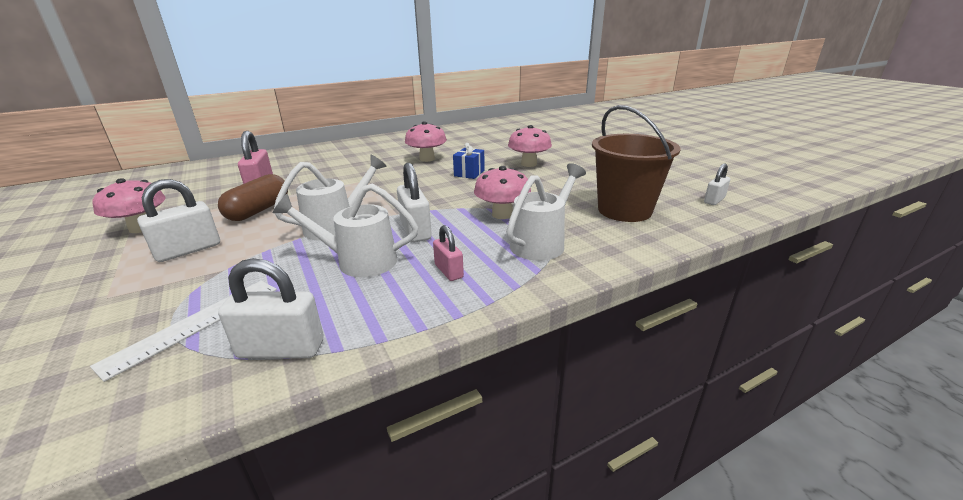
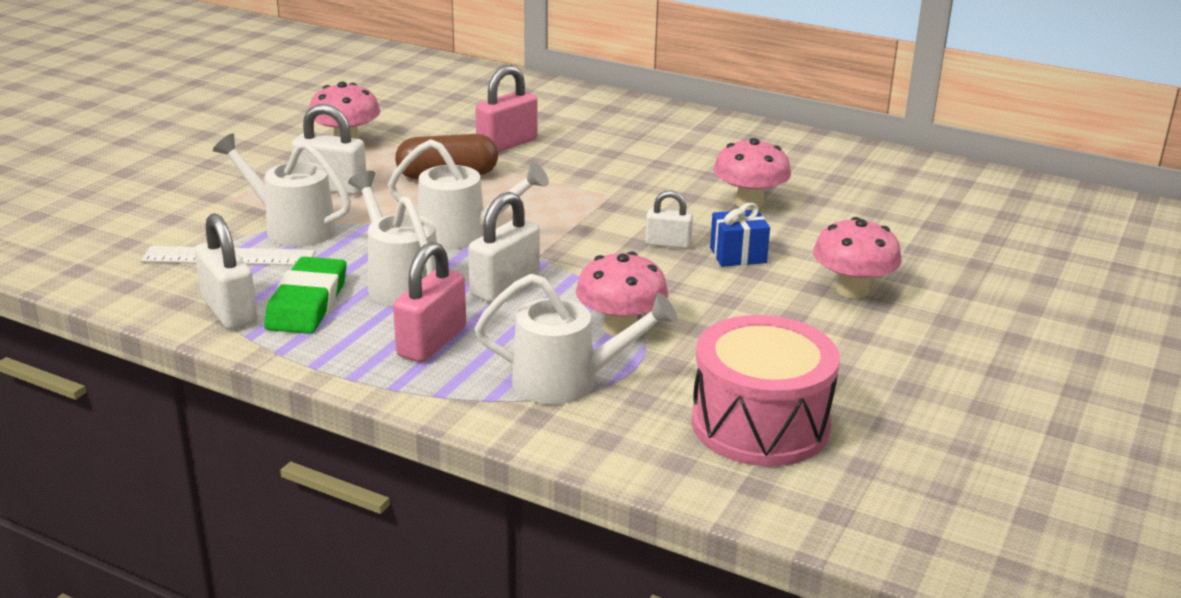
camera: 55 degrees right, 0 degrees up
(209, 282) = (291, 227): none -> white watering can
(329, 306) = (307, 303): none -> green eraser
(449, 271) = (432, 342): pink padlock -> pink padlock, size x1.63
(624, 210) = (760, 424): brown bucket -> pink drum
(714, 200) = (925, 509): white padlock -> white padlock (668, 244)

